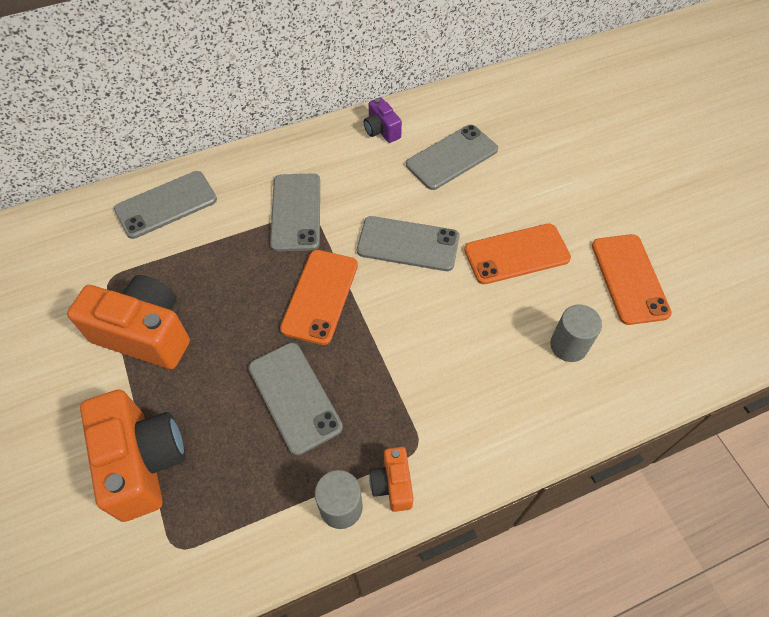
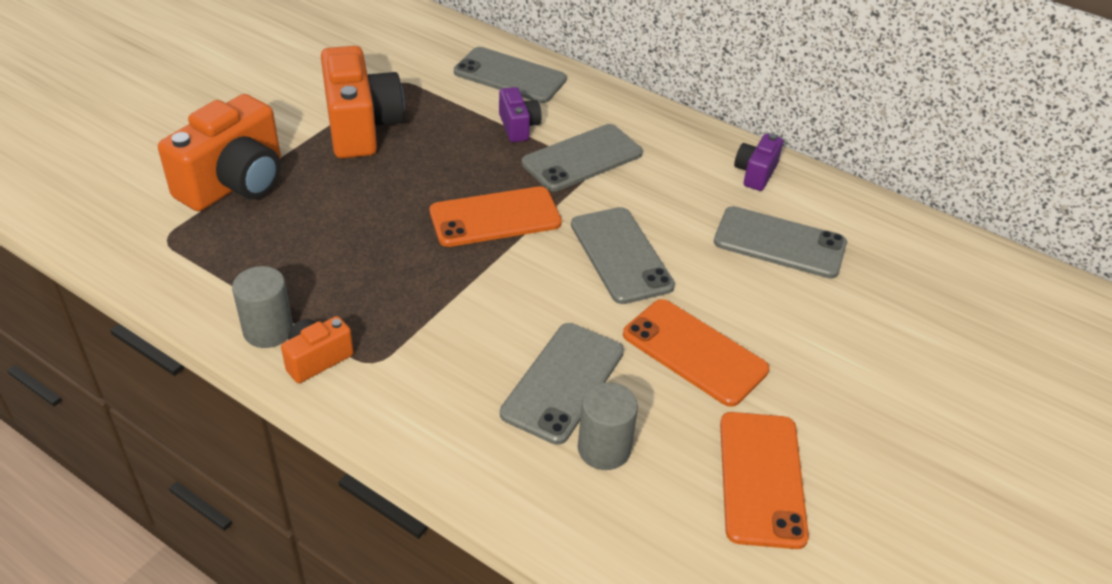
camera: 55 degrees right, 15 degrees down
(231, 231) = (518, 127): none -> purple camera
(294, 397) = (365, 248): grey phone -> grey phone (563, 382)
(629, 279) = (761, 478): orange phone -> orange phone turned 45 degrees counterclockwise

